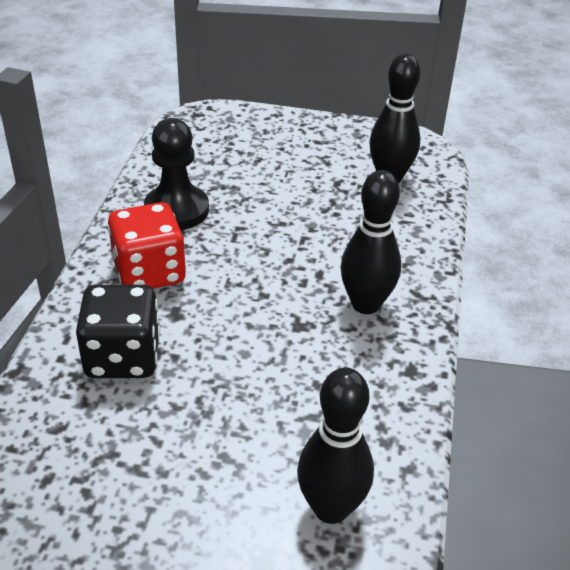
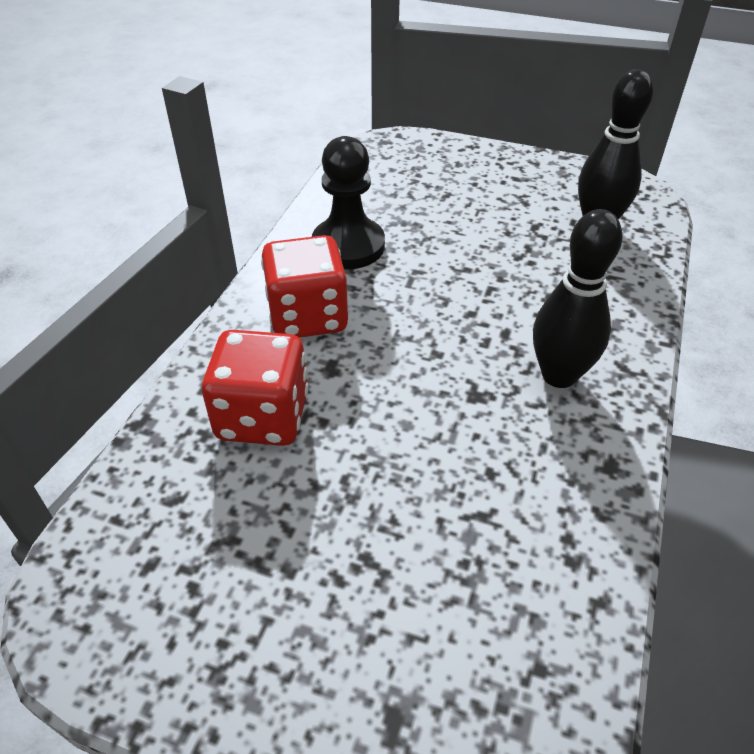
camera: 10 degrees right, 5 degrees up
(123, 357) = (262, 416): black dice -> red dice
(331, 508) = (495, 647): black bowling pin -> none

